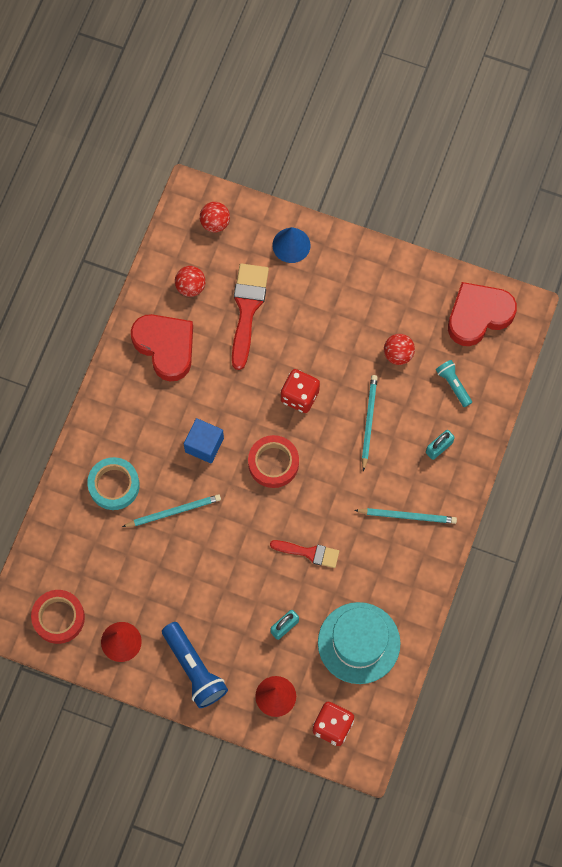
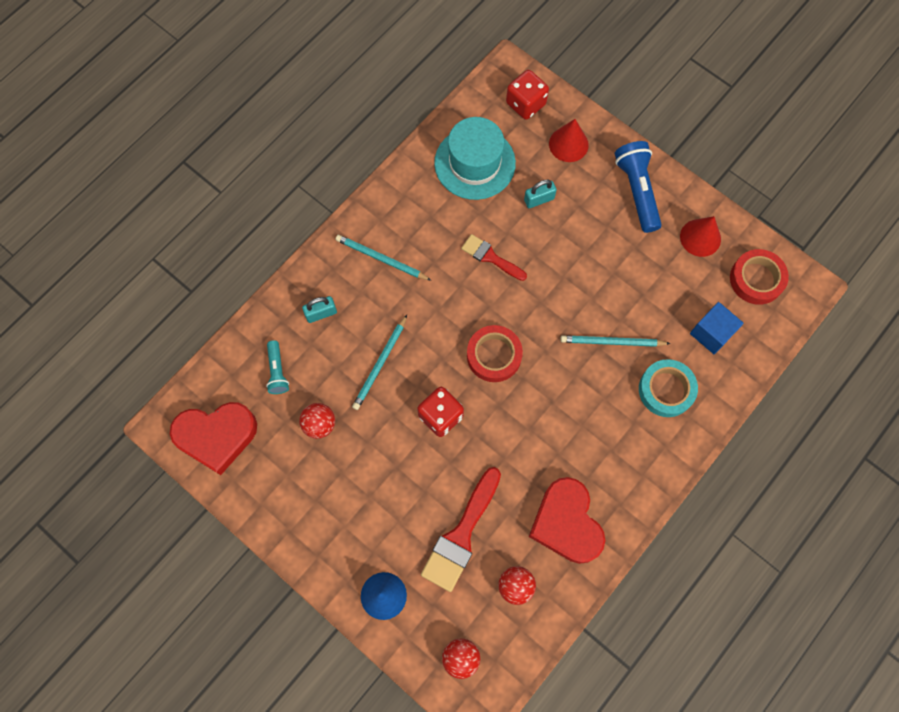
camera: 160 degrees left, 0 degrees up
(204, 445) = (559, 399): blue cube -> blue cube (711, 333)

